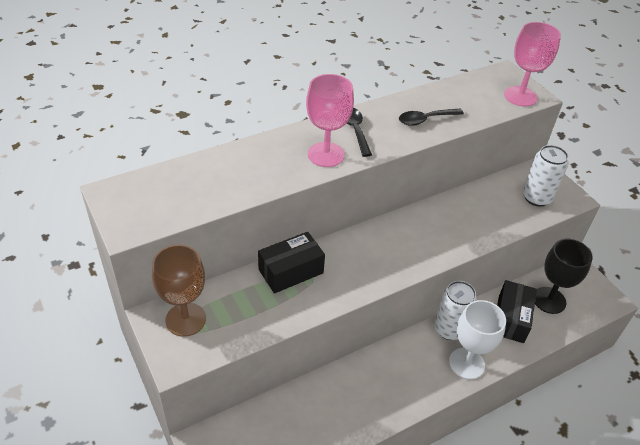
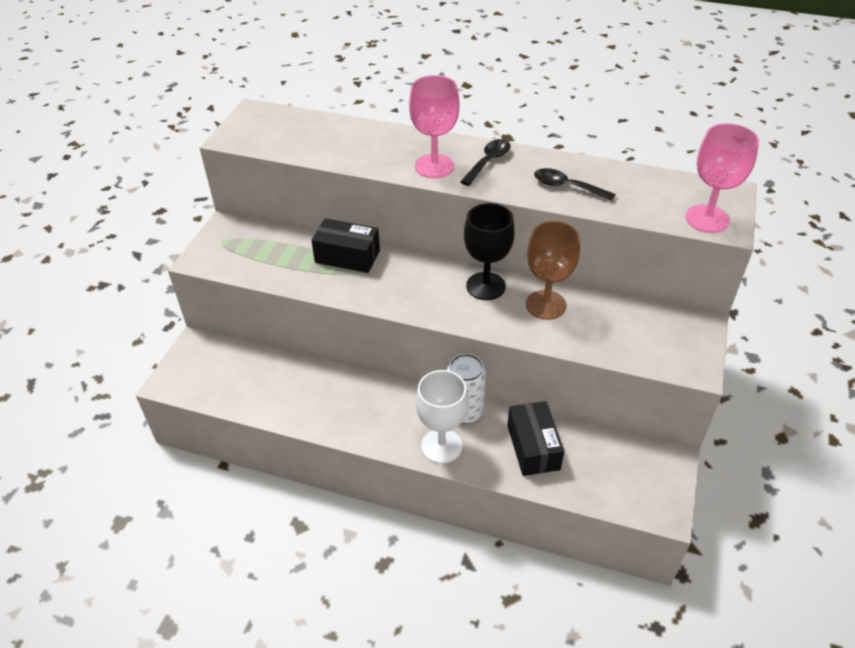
camera: 50 degrees right, 0 degrees up
(185, 319) = (239, 240): brown goblet -> brown goblet (546, 305)
(511, 319) = (533, 447): black box -> black box turned 75 degrees counterclockwise
(536, 198) = (653, 343): white can -> none
(549, 300) = (596, 462): black goblet -> black goblet (486, 286)

